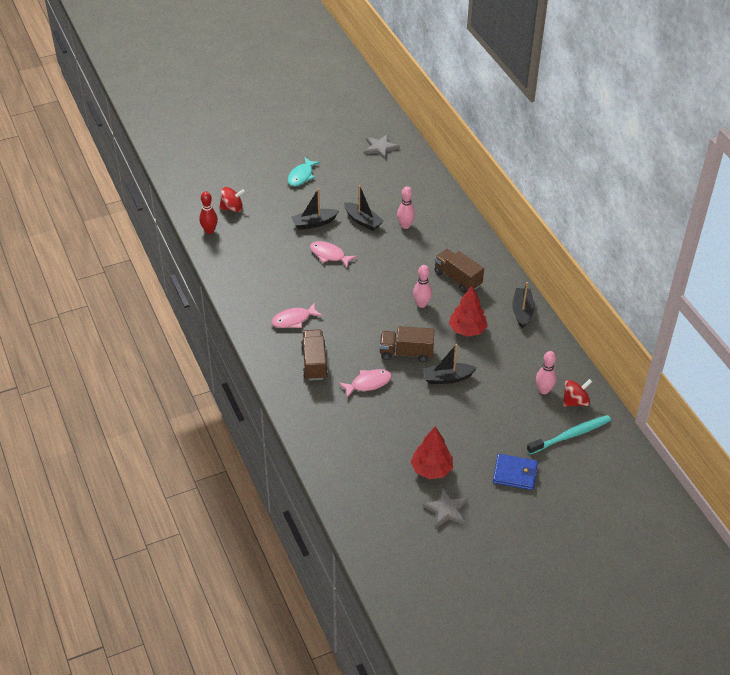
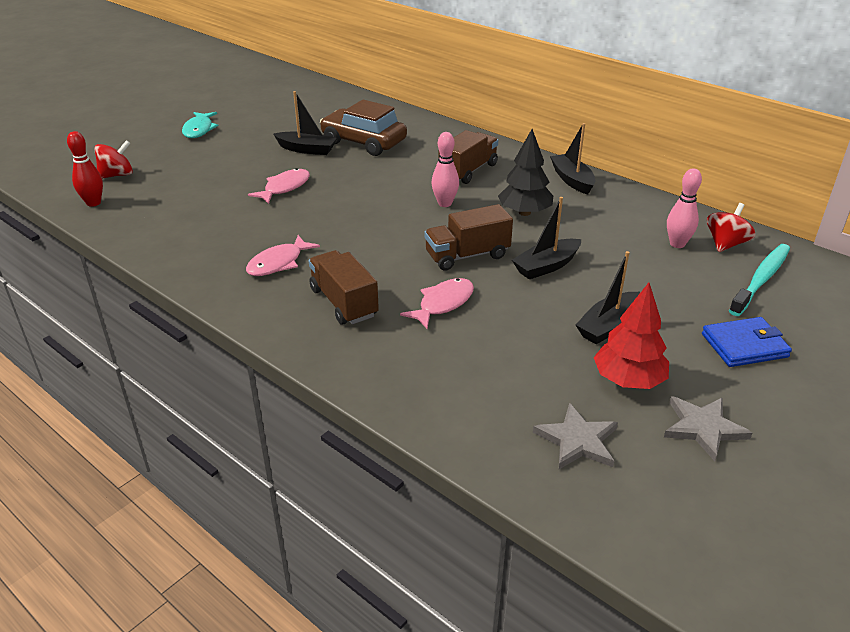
camera: 25 degrees left, 10 degrees down
(314, 223) = (243, 164): black boat -> black boat (608, 326)
(329, 255) = (284, 188): pink fish -> pink fish turned 120 degrees clockwise
(380, 148) = (283, 91): grey star -> grey star (577, 440)
(405, 225) = (363, 142): pink bowling pin -> brown car
(457, 279) = (468, 171): brown truck -> brown truck turned 105 degrees clockwise
(467, 330) = (524, 212): red tree -> black tree

